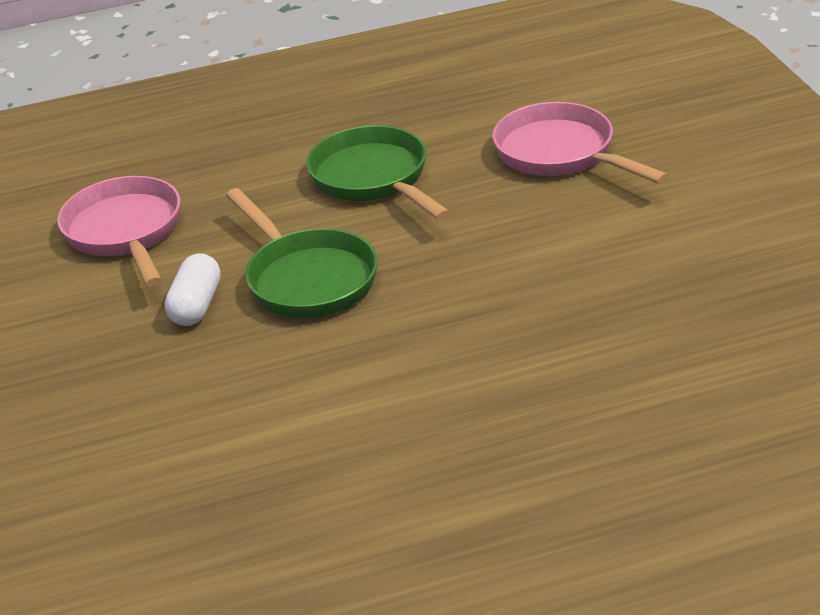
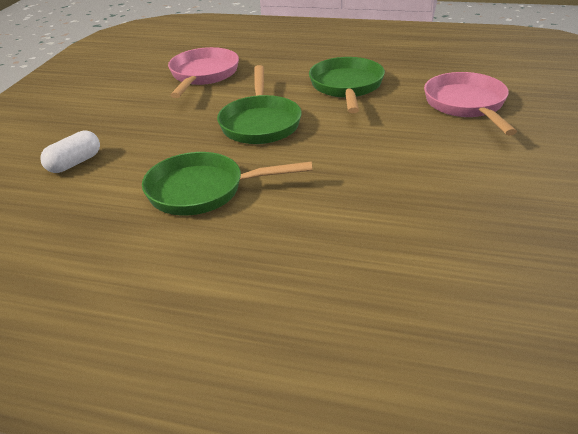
camera: 30 degrees right, 0 degrees up
(196, 306) = (194, 117): white capsule -> white capsule (74, 163)
(337, 404) = (203, 191): none -> green pan

